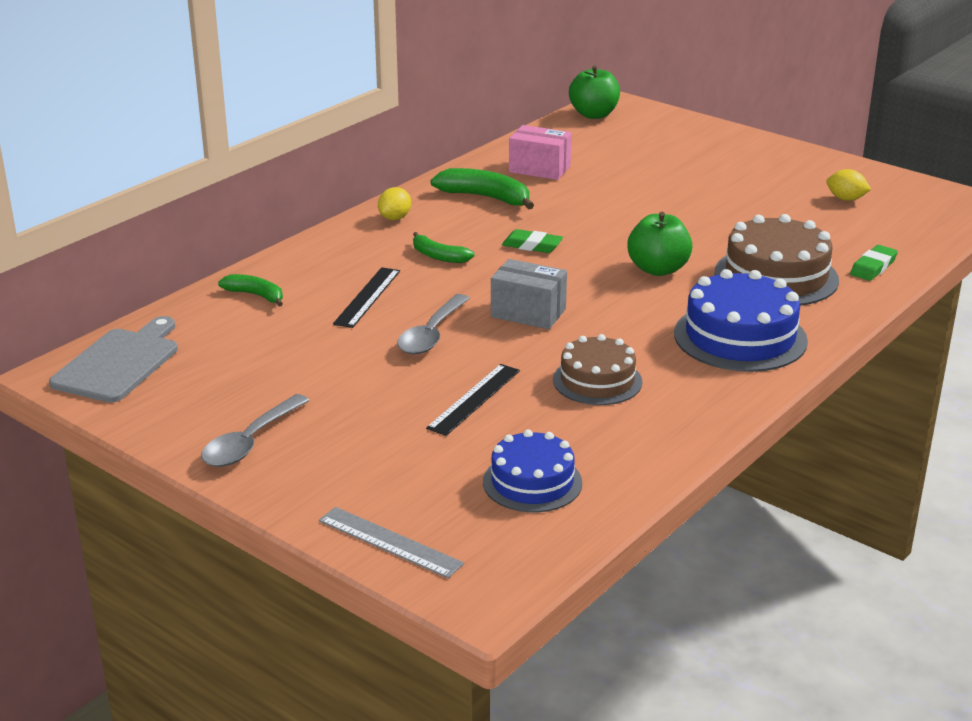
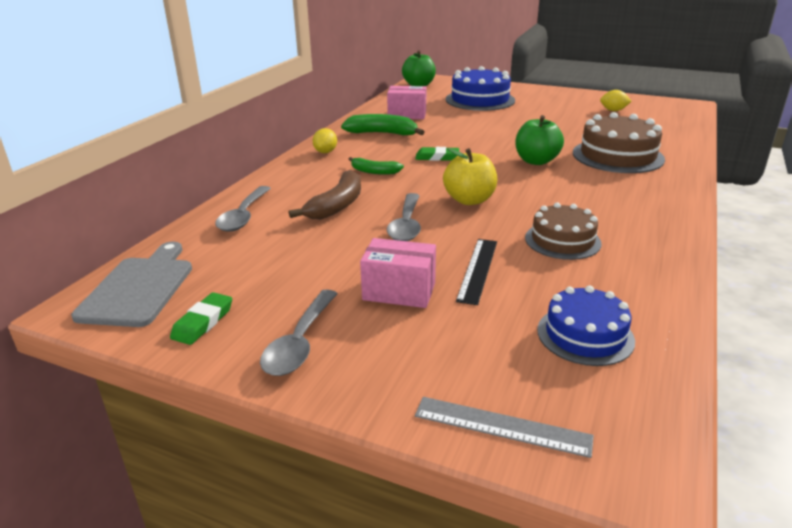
camera: 15 degrees left, 0 degrees up
(256, 295) = (244, 216): green banana -> grey spoon
(367, 297) = (337, 205): black ruler -> brown banana
(375, 408) = (399, 291): none -> pink box
(528, 313) = (469, 200): grey box -> yellow apple
(740, 337) = (634, 195): blue cake -> blue cake (480, 100)
(873, 267) = (671, 143): green eraser -> green eraser (203, 322)

